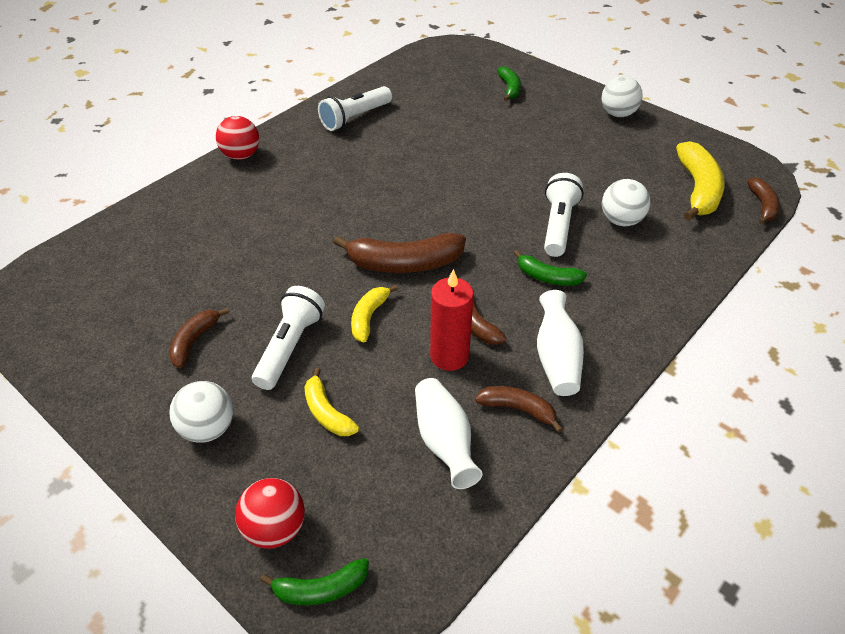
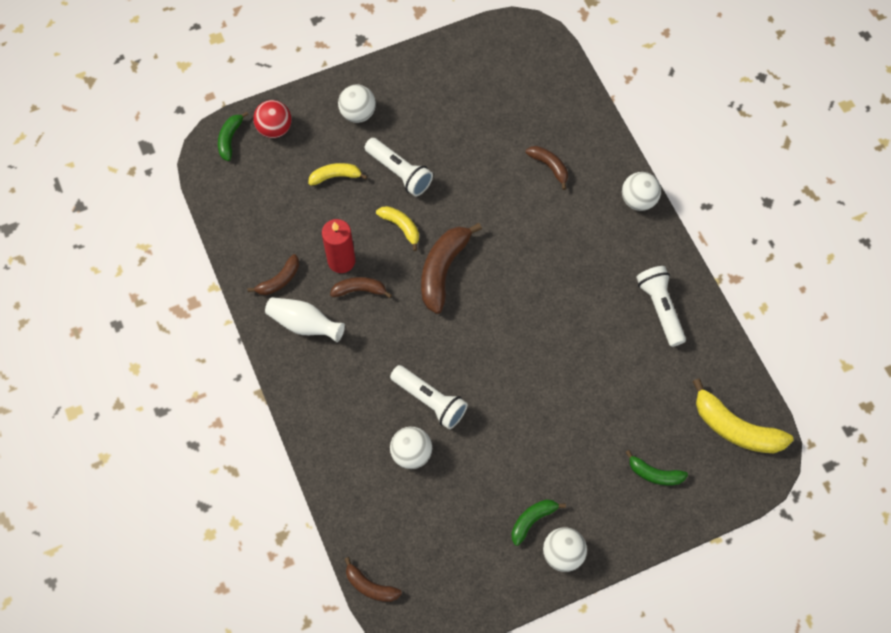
camera: 115 degrees right, 20 degrees up
(194, 341) = (433, 121): brown banana -> brown banana (549, 167)
(241, 155) = (638, 200): red ball -> white ball
(444, 441) = (280, 229): white vase -> none
(547, 277) = (379, 360): green banana -> green banana (532, 520)
(697, 190) = (417, 546): yellow banana -> yellow banana (735, 428)

